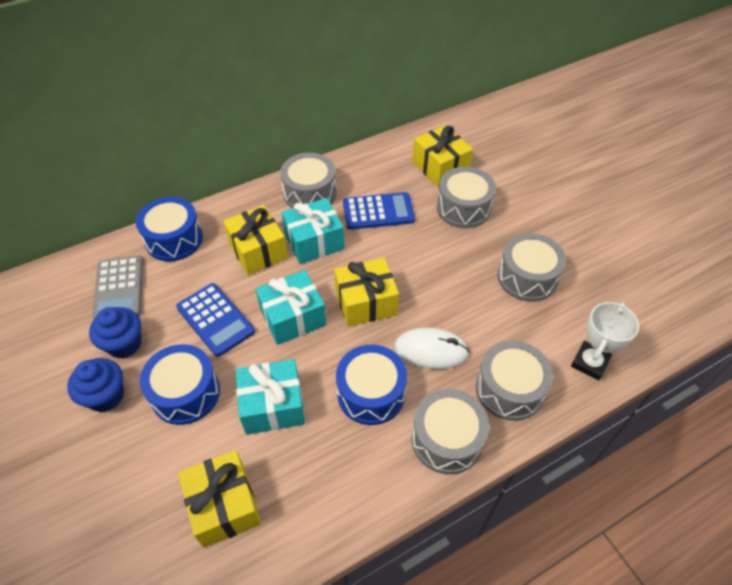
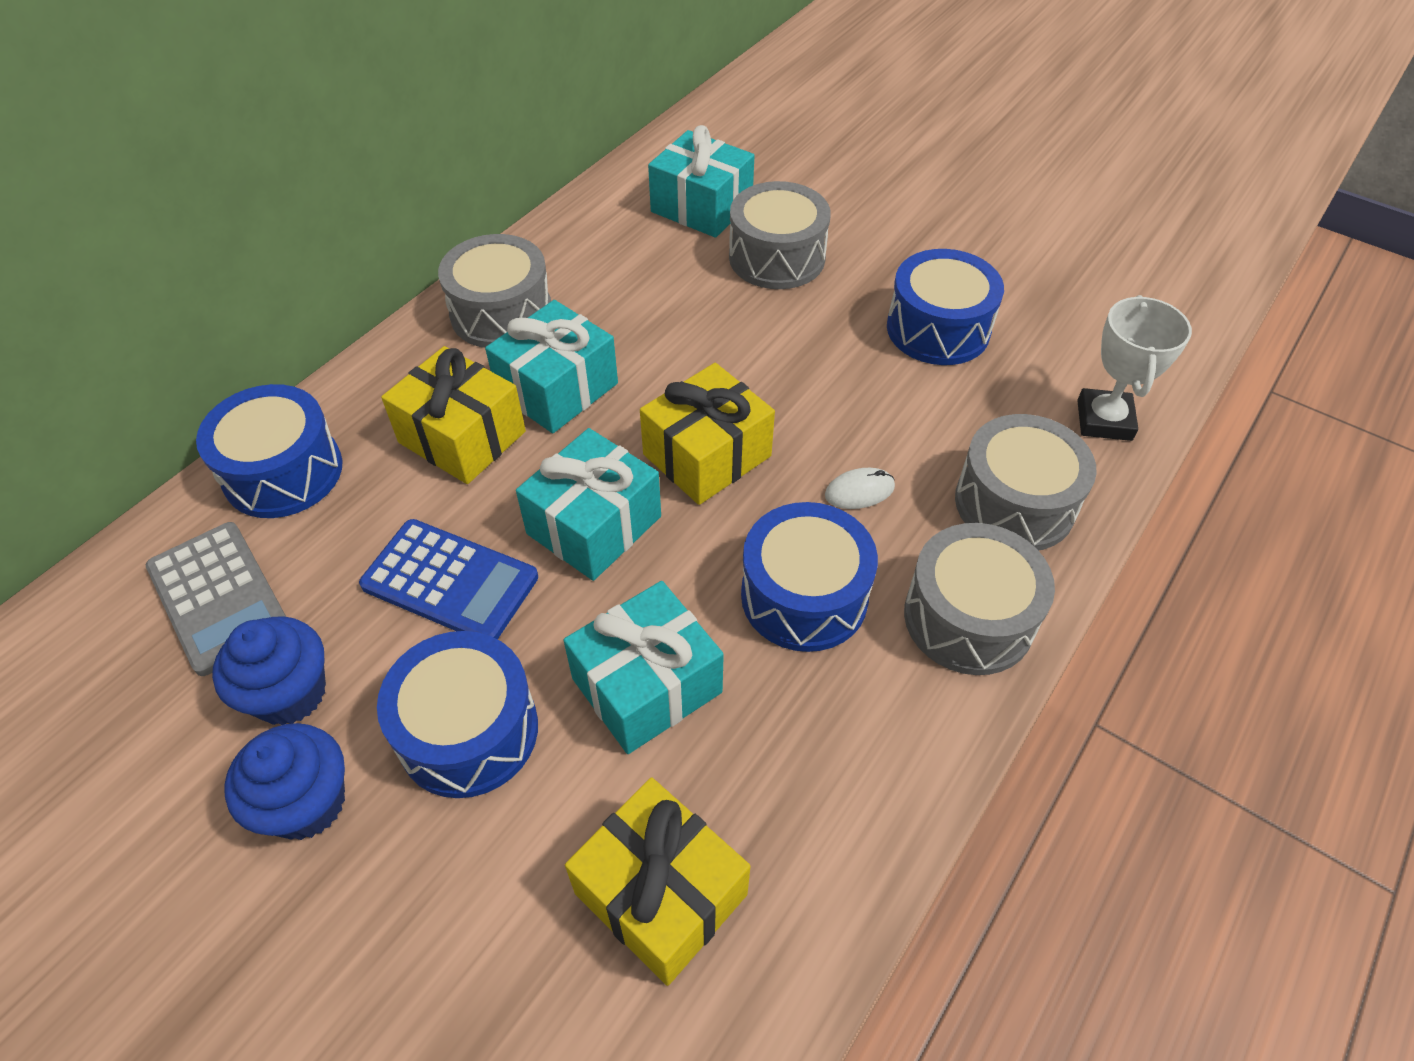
camera: 25 degrees left, 0 degrees up
(378, 211) = (640, 306): blue calculator -> none
(431, 350) = (859, 491): white mouse -> white mouse, size x0.54
(440, 167) = (701, 207): yellow gift -> turquoise gift
(527, 277) = (938, 329): grey drum -> blue drum

